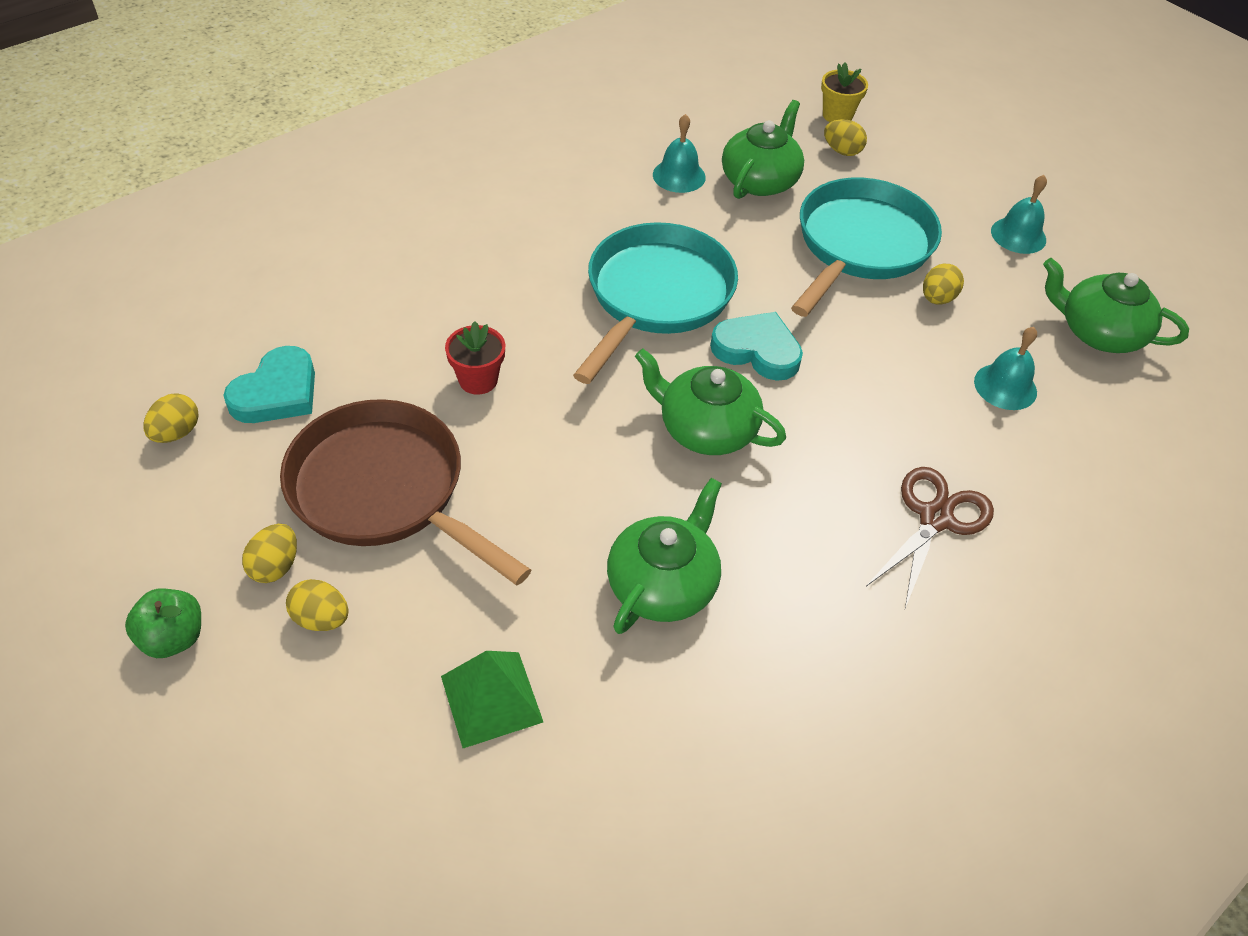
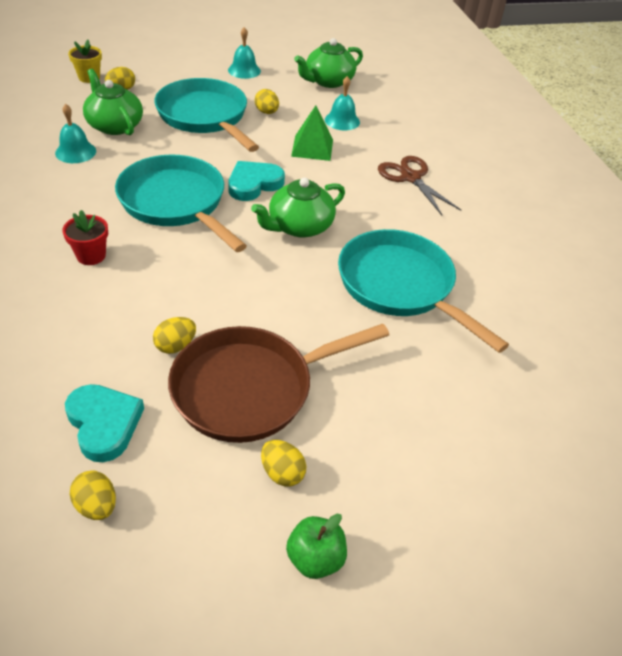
camera: 65 degrees left, 5 degrees down
(321, 618) = (344, 458): yellow egg -> yellow egg (175, 346)
(478, 380) = (183, 307): red flower pot -> red flower pot (91, 255)
(491, 699) = (447, 389): green pyramid -> green pyramid (312, 148)
(663, 584) = (401, 286): green teapot -> turquoise pan

